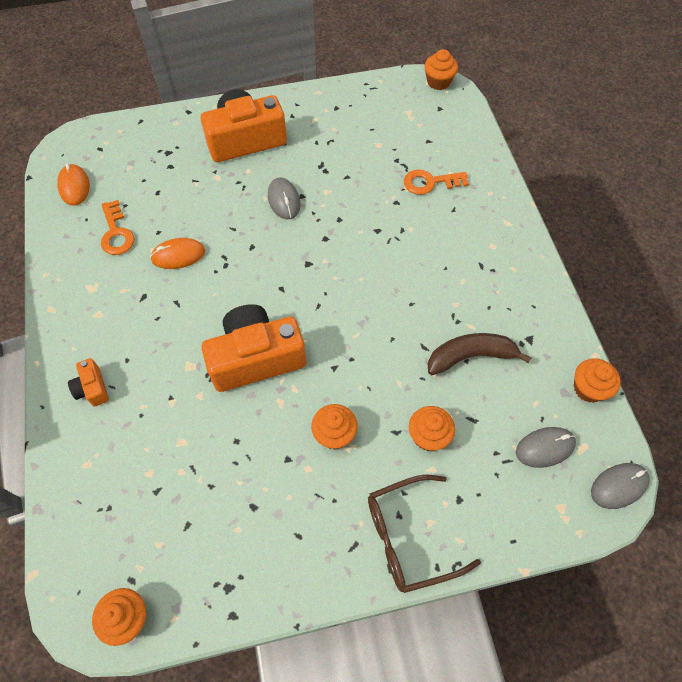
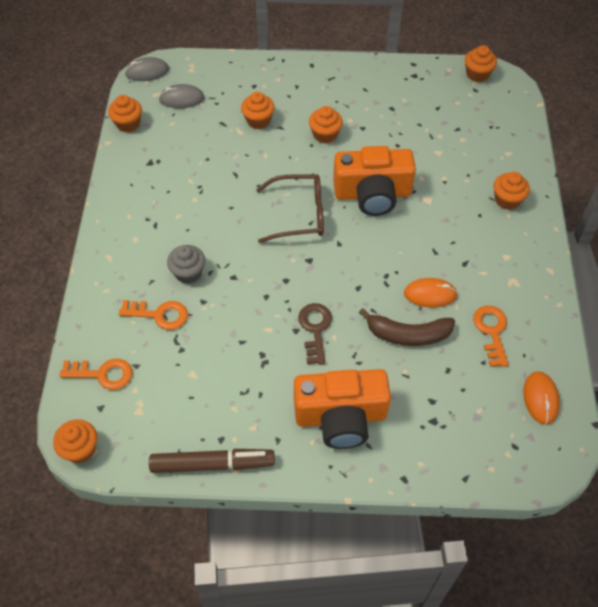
camera: 165 degrees left, 5 degrees down
(92, 388) = (507, 200): orange camera -> orange cupcake
(284, 200) = (315, 329): grey mouse -> brown key
(336, 92) = (212, 464): none -> brown marker
(409, 537) = (294, 75): brown glasses -> brown glasses (299, 215)
(422, 224) = (188, 273): none -> grey cupcake
(452, 129) = (102, 374): none -> orange key
(470, 356) = (202, 160): brown banana -> brown banana (408, 334)

